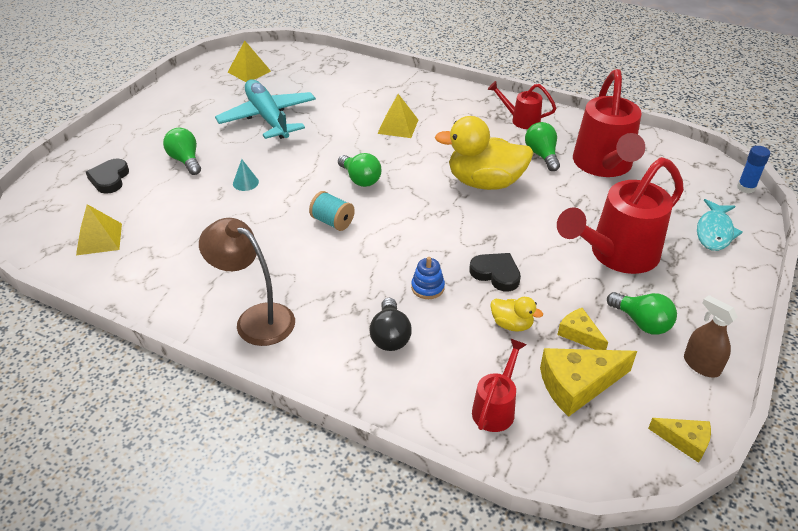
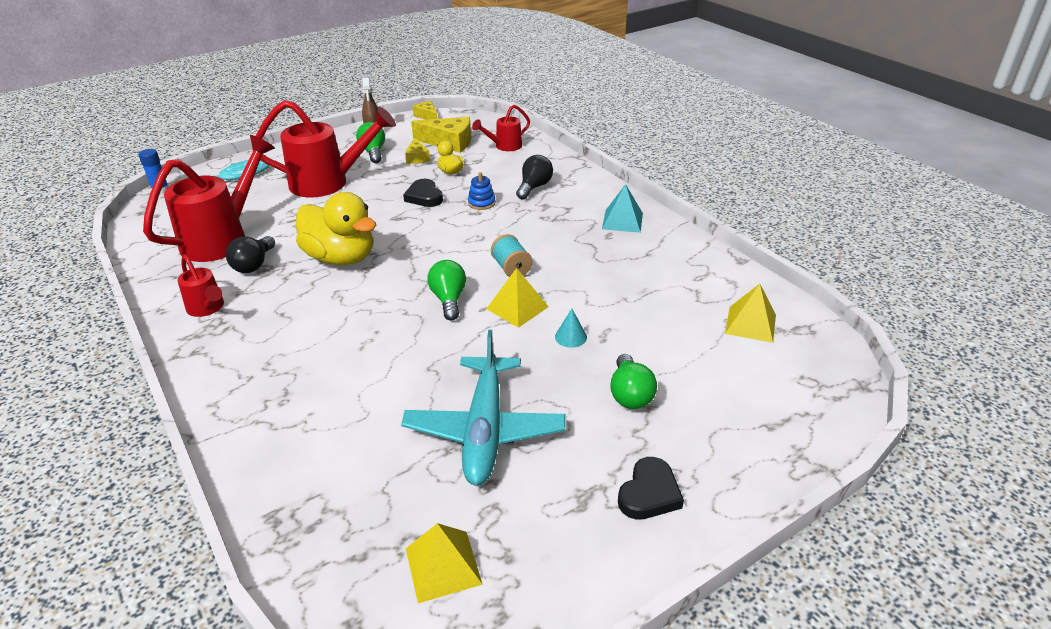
camera: 150 degrees left, 5 degrees down
(109, 179) = (736, 400): black heart -> black heart (649, 493)
(256, 319) = (622, 221): brown lamp -> turquoise pyramid
(398, 126) = (341, 350): yellow pyramid -> yellow pyramid (517, 307)
(542, 155) = (254, 265): green light bulb -> black light bulb

